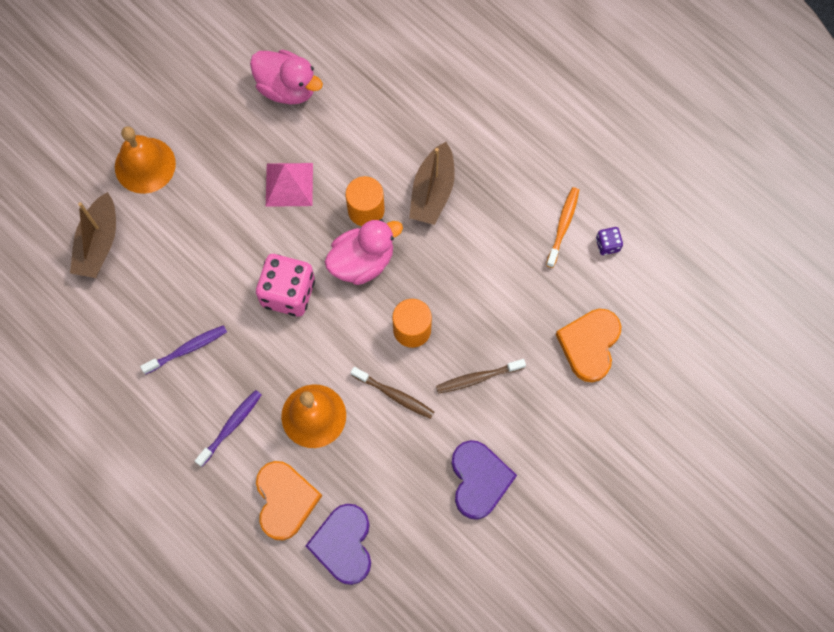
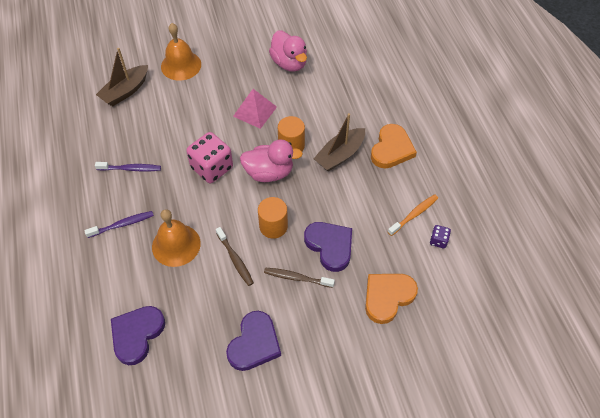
camera: 30 degrees right, 15 degrees down
(285, 500) = (121, 286): orange heart -> orange heart (391, 149)
(491, 318) = (330, 246): none -> purple heart

